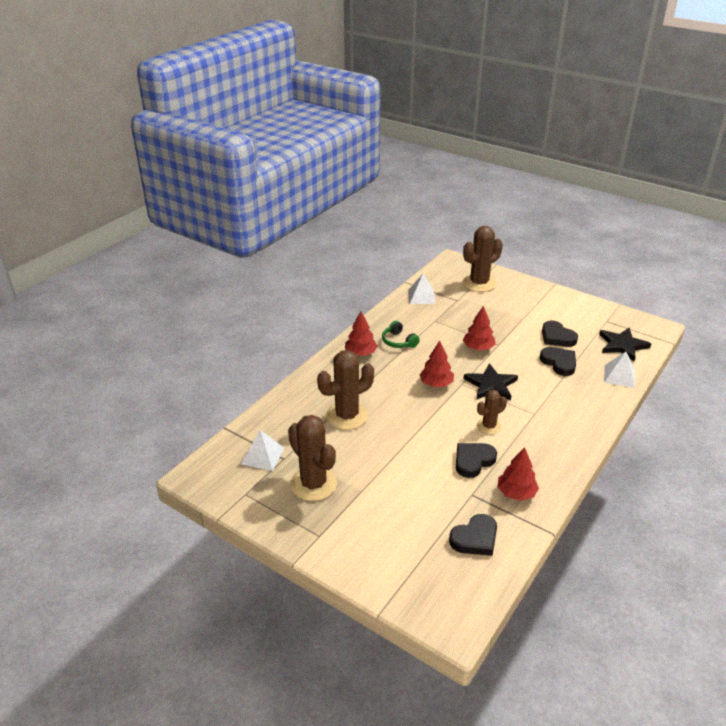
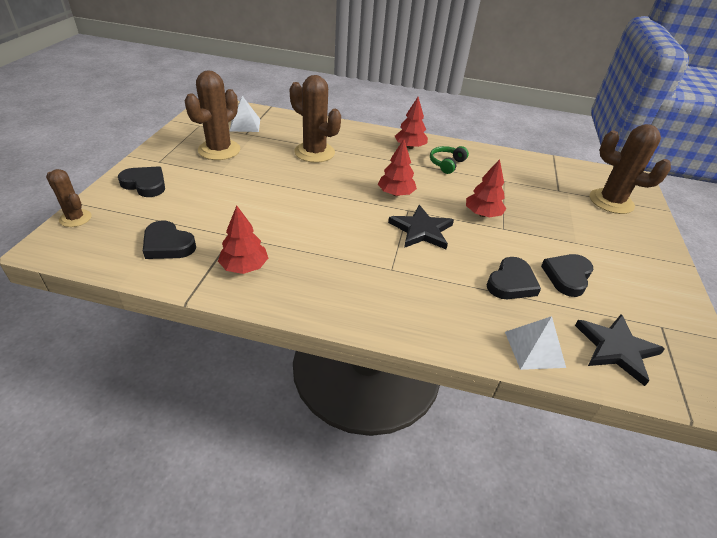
camera: 65 degrees right, 5 degrees up
(421, 296) = (538, 167): white pyramid -> none
(473, 461) = (284, 231): black heart -> black heart (145, 184)
(489, 426) = (347, 236): brown cactus -> brown cactus (75, 218)

